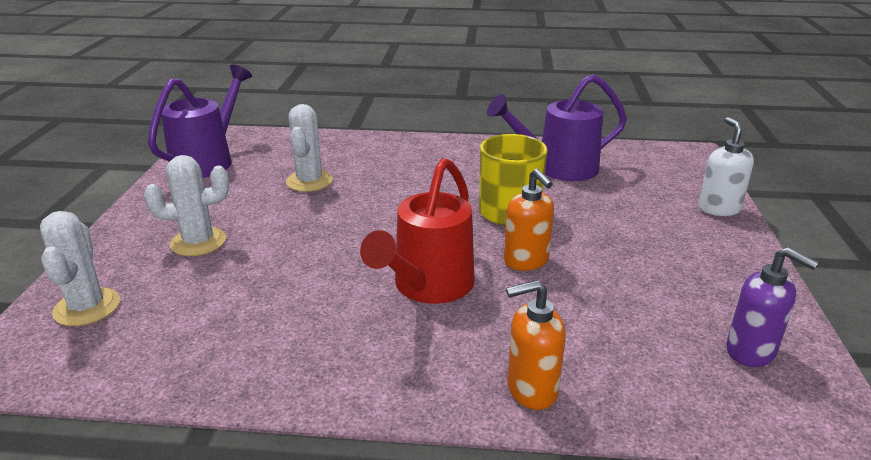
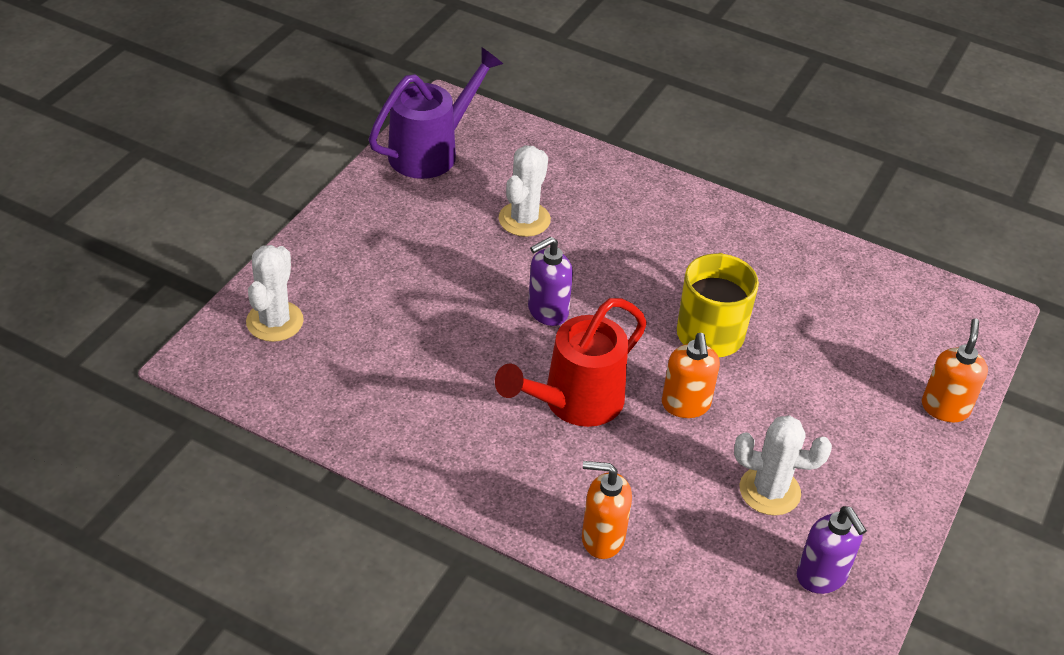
camera: 20 degrees right, 15 degrees up
(198, 242) = (387, 273): white cactus -> white cactus (769, 491)
(363, 231) = (547, 311): none -> purple soap dispenser
(558, 168) = (808, 287): purple watering can -> none
(718, 208) = (945, 408): white soap dispenser -> orange soap dispenser

